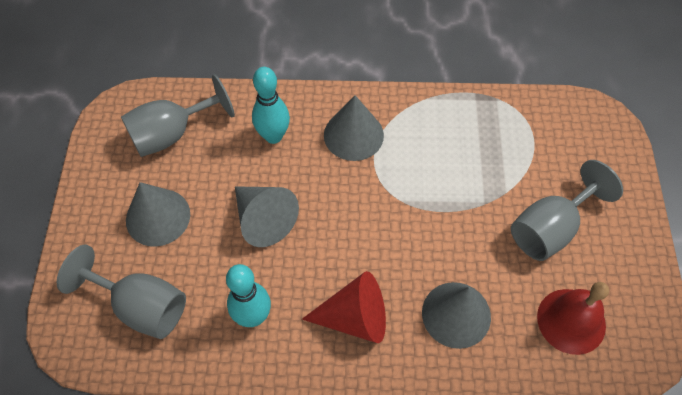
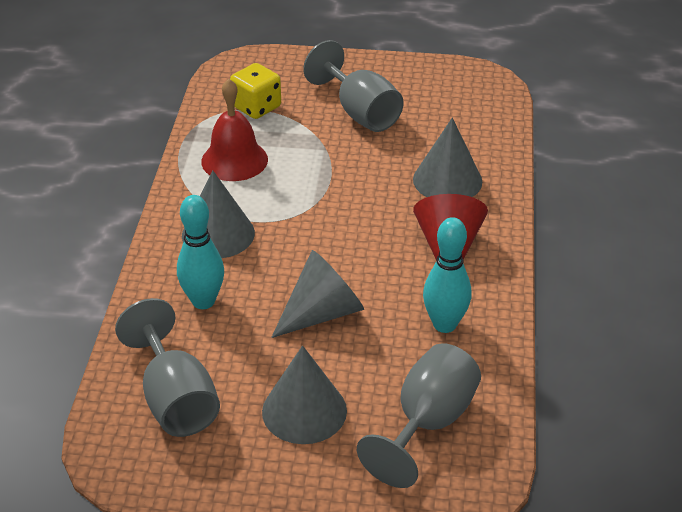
camera: 85 degrees left, 20 degrees down
(536, 140) = (256, 107): none -> yellow dice
(571, 321) = (456, 114): red bell -> red bell (234, 160)

